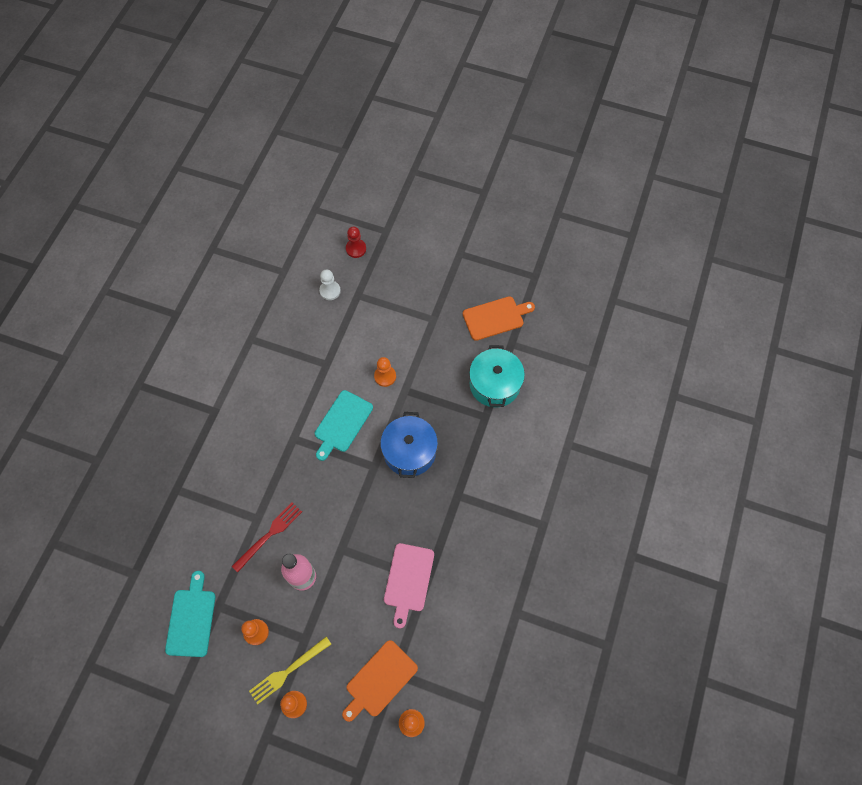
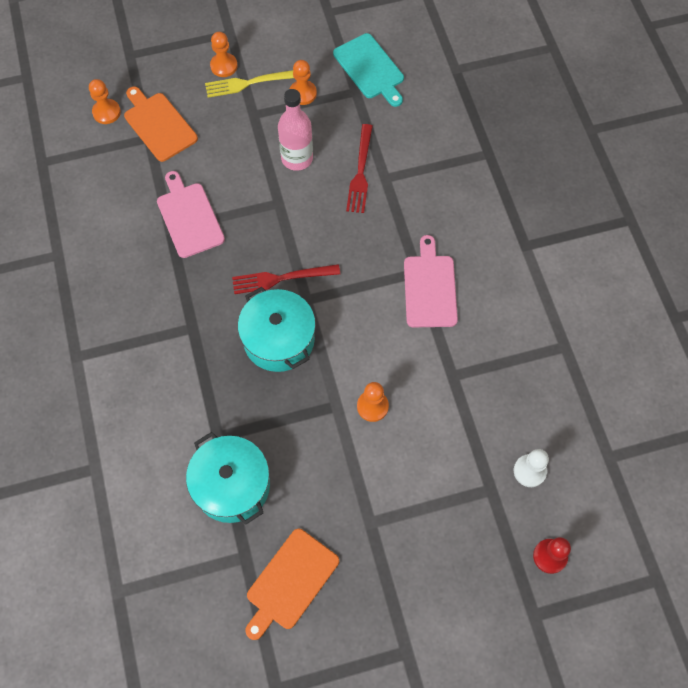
camera: 145 degrees right, 0 degrees up
(287, 672) = (249, 83): yellow fork -> yellow fork turned 120 degrees counterclockwise
(294, 423) = (430, 287): none -> pink cutting board
(342, 423) = (378, 321): turquoise cutting board -> none
(379, 680) = (158, 125): orange cutting board -> orange cutting board turned 45 degrees counterclockwise
(380, 491) = (280, 279): none -> red fork
(409, 451) = (279, 339): blue pot -> turquoise pot

